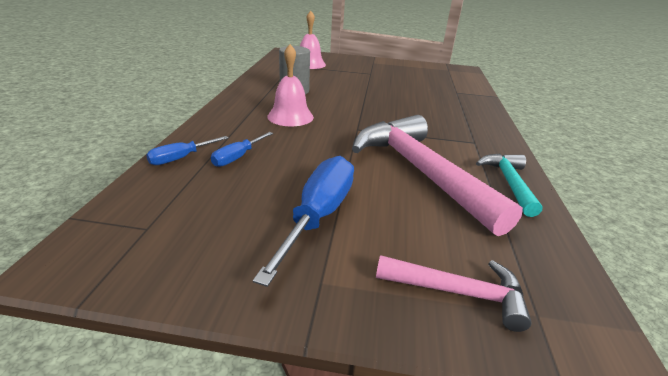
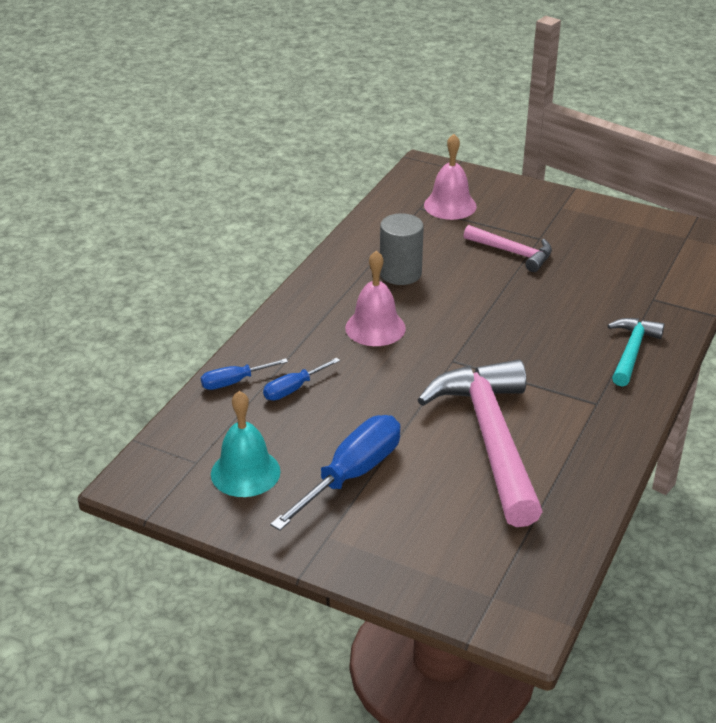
camera: 20 degrees right, 5 degrees up
(206, 230) = (245, 472): none -> turquoise bell
(458, 292) = (438, 567): pink hammer -> pink hammer (513, 253)
(509, 183) = (586, 470): turquoise hammer -> turquoise hammer (632, 351)

